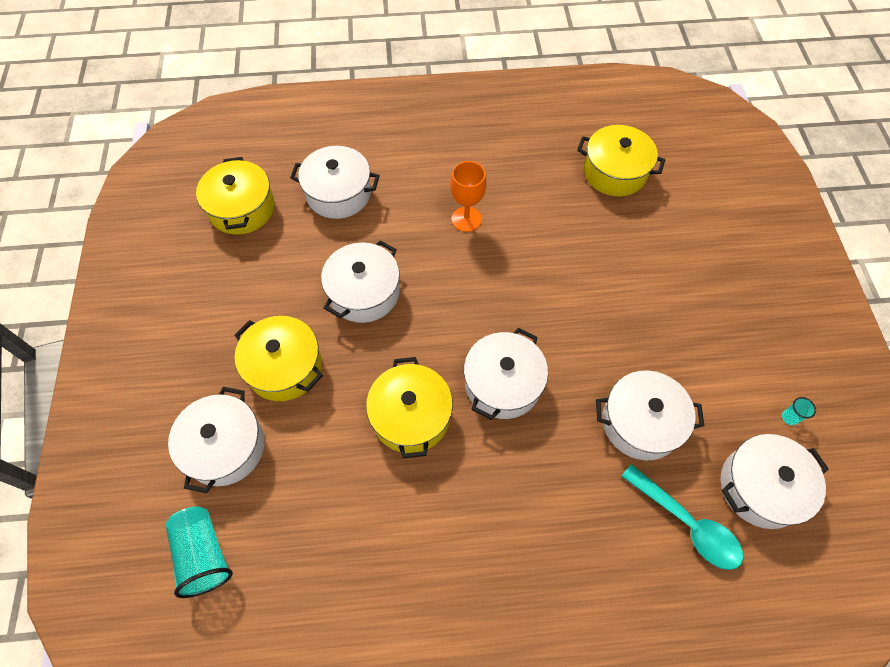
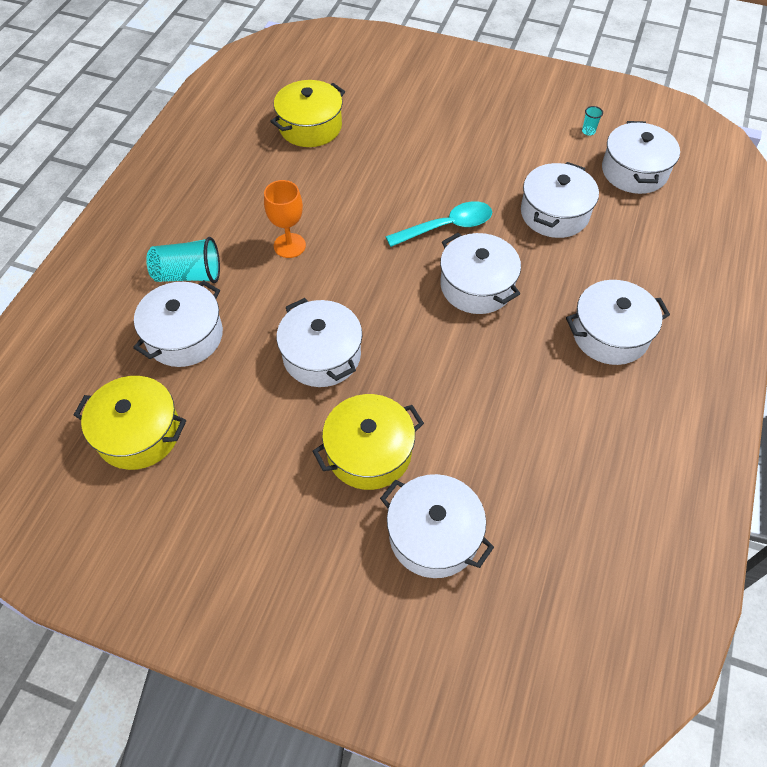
camera: 65 degrees left, 5 degrees down
(203, 554) = (542, 587): turquoise cup -> turquoise cup (189, 275)
(411, 416) = (475, 364): yellow pot -> none
(508, 530) = (610, 334): none -> white pot
(687, 524) = (646, 223): turquoise spoon -> turquoise spoon (447, 226)

